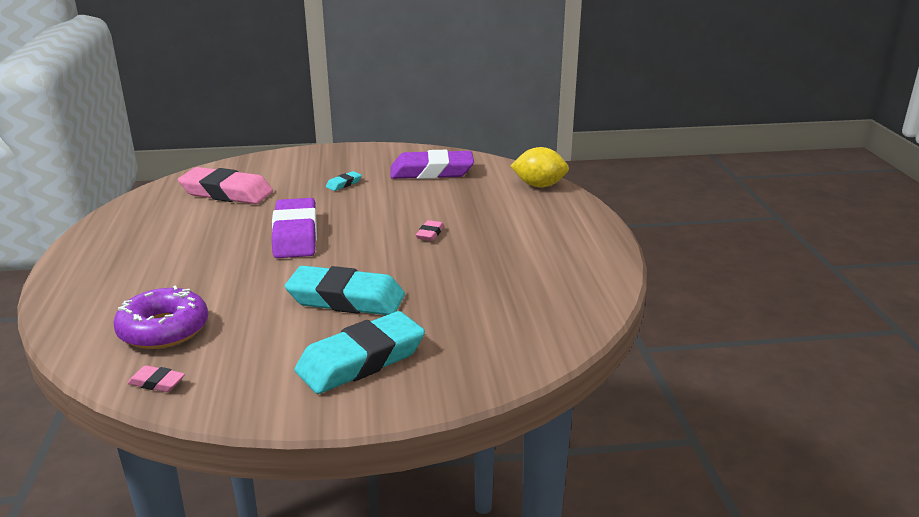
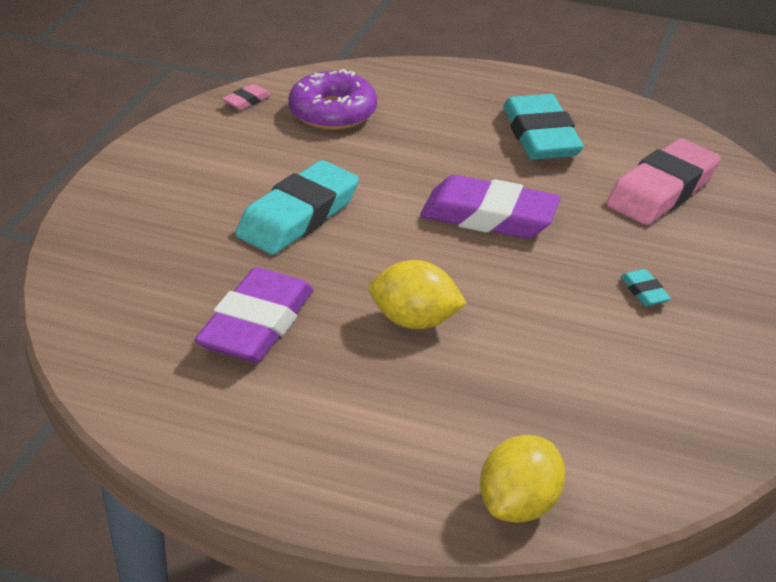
camera: 115 degrees right, 10 degrees up
(361, 360) = (176, 198): turquoise eraser -> turquoise eraser (540, 136)
(430, 234) = (414, 321): pink eraser -> yellow lemon
(432, 172) = (652, 396): purple eraser -> purple eraser (257, 324)

